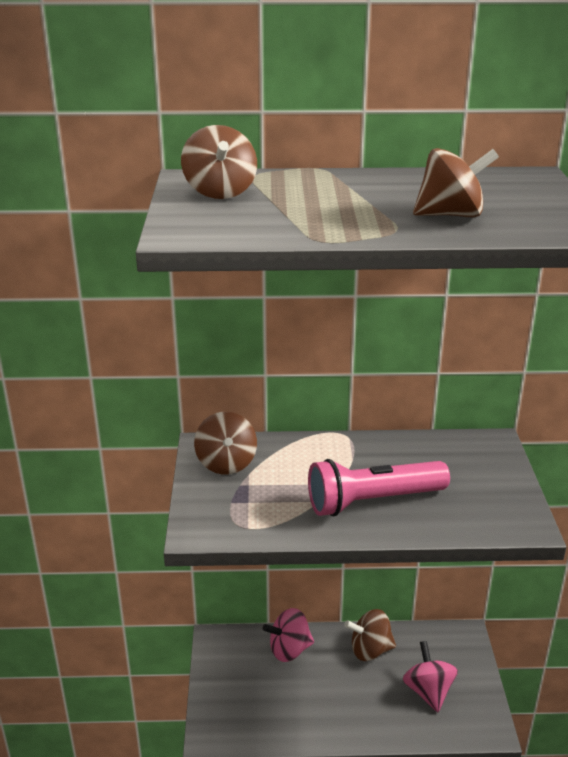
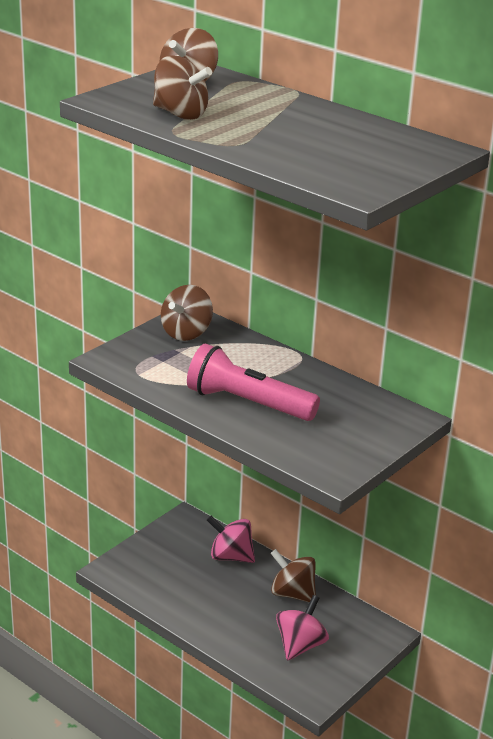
camera: 40 degrees right, 0 degrees up
(451, 215) = (298, 150): brown spinning top -> brown spinning top (180, 114)

